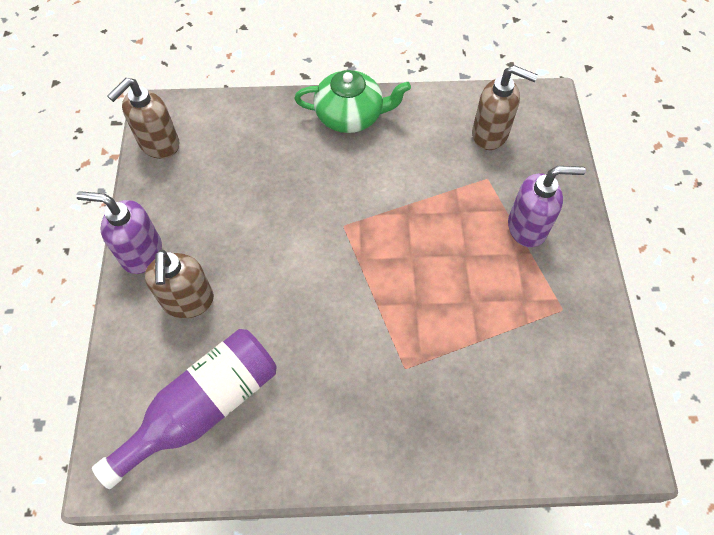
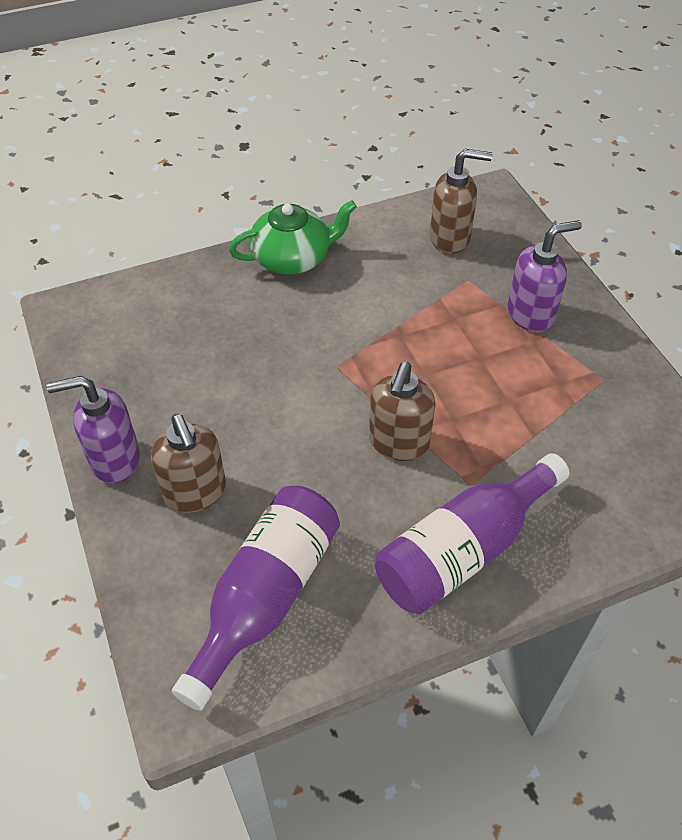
camera: 20 degrees left, 10 degrees down
(159, 144) = (83, 342): brown soap dispenser -> brown soap dispenser (398, 443)
(372, 424) = (463, 549): none -> purple bottle

